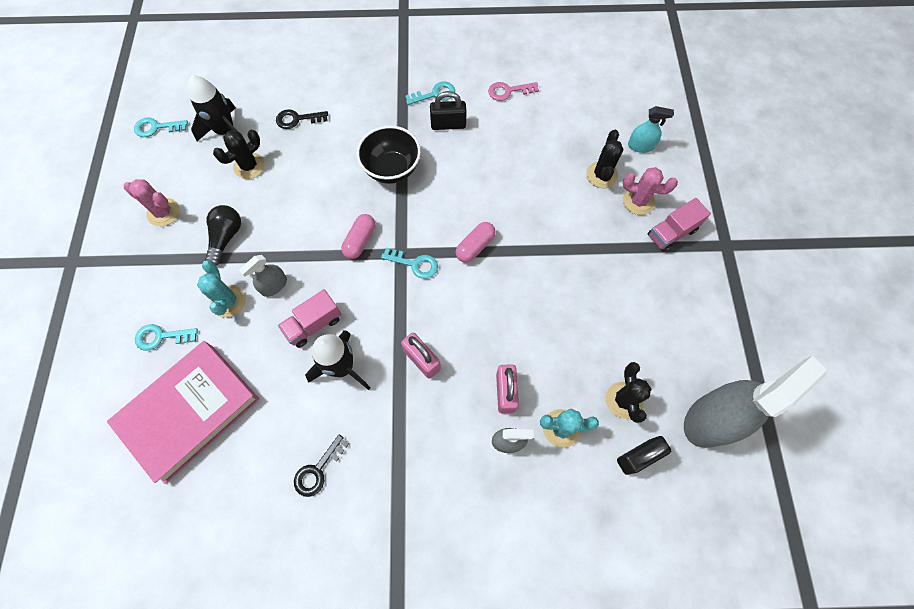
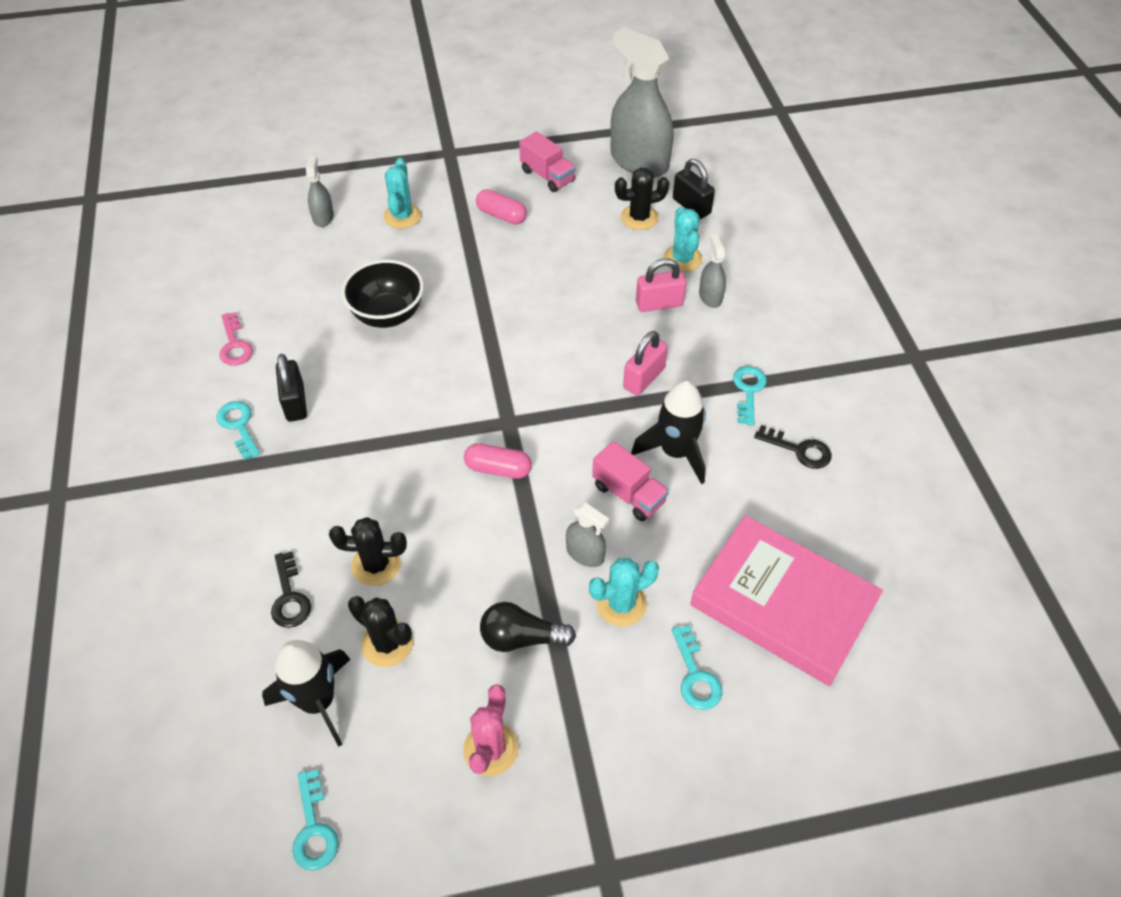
camera: 100 degrees left, 15 degrees down
(392, 169) = (378, 454): black bowl -> black bowl (388, 315)
(414, 264) = (521, 405): turquoise key -> turquoise key (748, 391)
(475, 246) = (486, 350): pink capsule -> pink capsule (501, 215)
(601, 175) = (368, 247): black cactus -> black cactus (376, 565)
(638, 201) = (402, 216): pink cactus -> turquoise cactus
(640, 146) = (323, 217): turquoise spray bottle -> grey spray bottle
(671, 233) = (440, 190): pink truck -> pink truck (547, 176)

